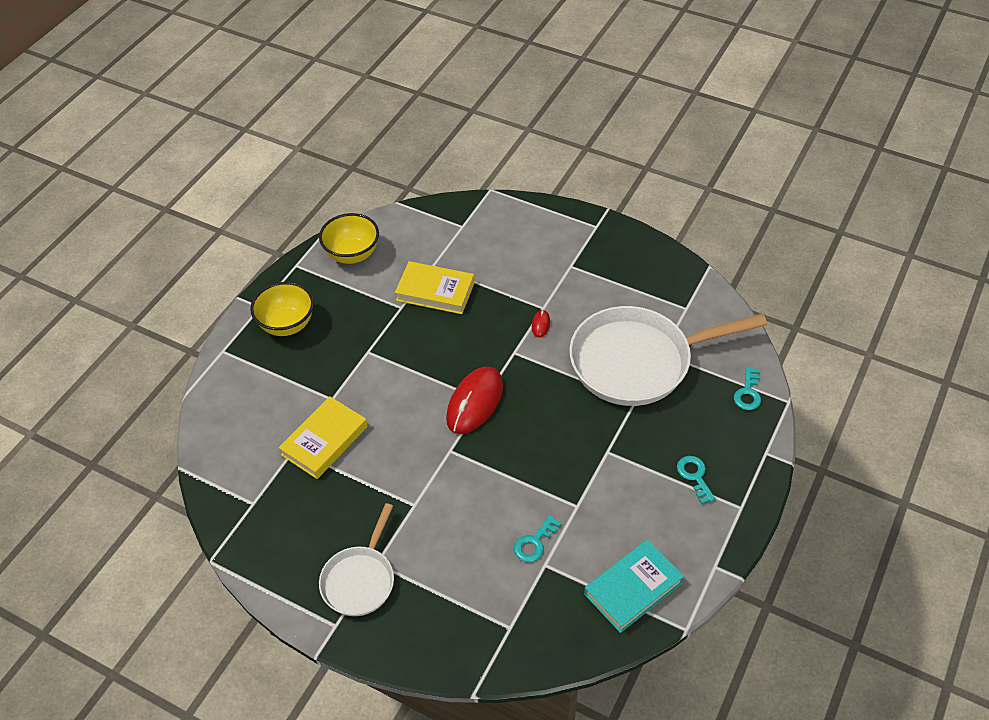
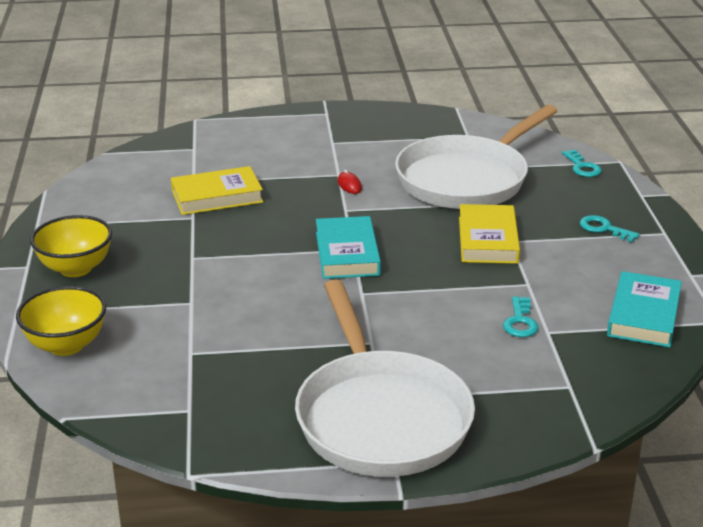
camera: 35 degrees left, 20 degrees down
(324, 441) = (218, 334): yellow book -> yellow book (487, 240)
(352, 254) = (95, 199): yellow bowl -> yellow bowl (66, 345)
(360, 580) = (380, 417): white pan -> white pan, size x1.84
(474, 402) = (347, 253): red mouse -> turquoise book

